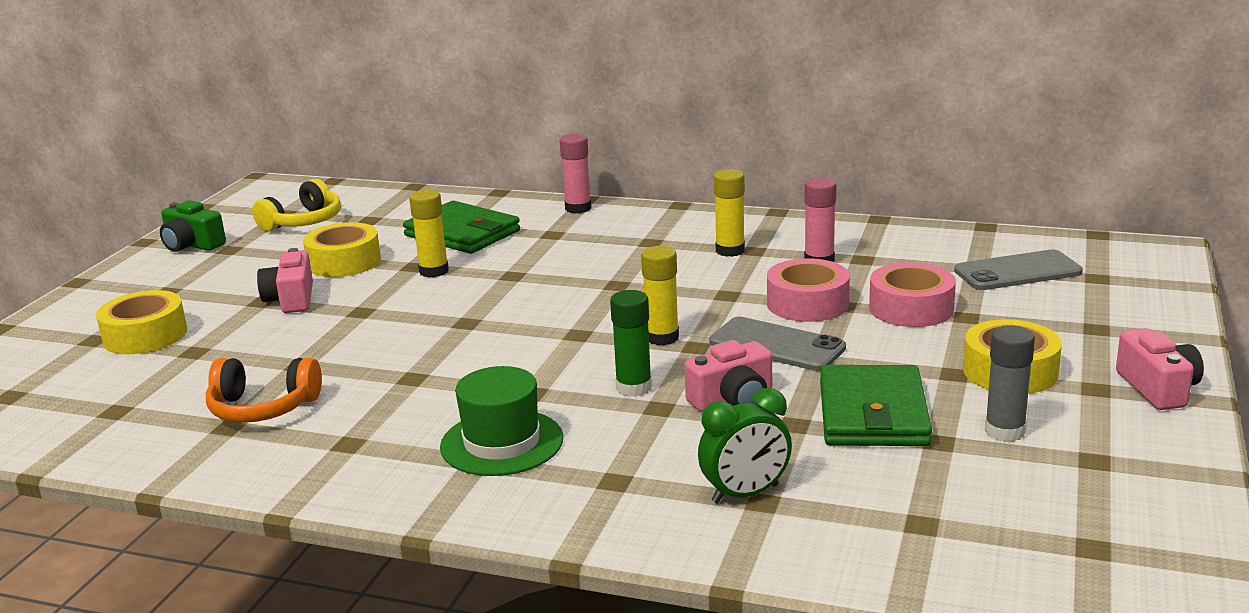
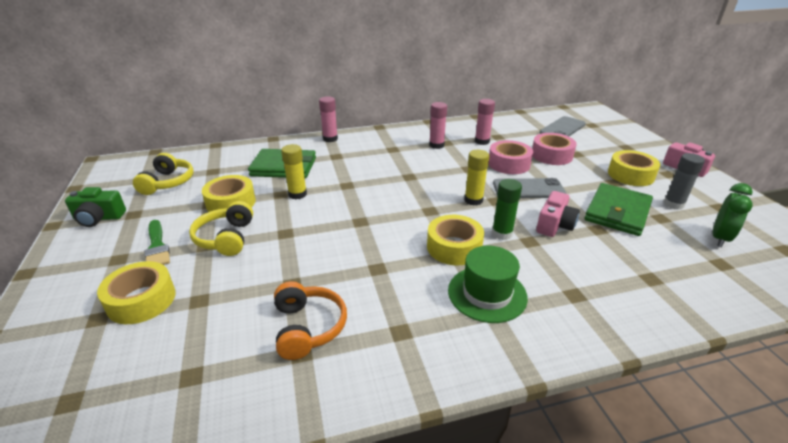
camera: 35 degrees left, 10 degrees up
(214, 289) = (157, 247): none -> green brush
(263, 408) = (308, 327): orange headphones -> orange headphones turned 75 degrees counterclockwise
(291, 299) = (226, 238): pink camera -> yellow headphones
(541, 384) = (454, 247): none -> yellow tape
(730, 251) = (436, 145): yellow glue stick -> pink glue stick
(745, 494) = (638, 277): green clock -> green clock (719, 238)
(872, 413) = (617, 212): green wallet -> green wallet turned 60 degrees clockwise

